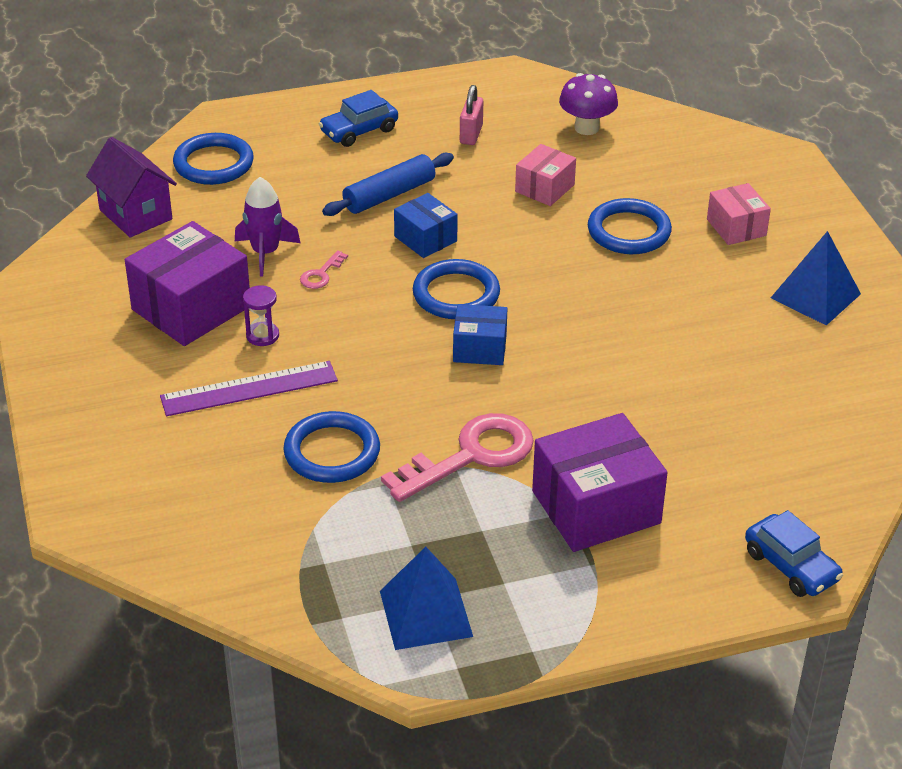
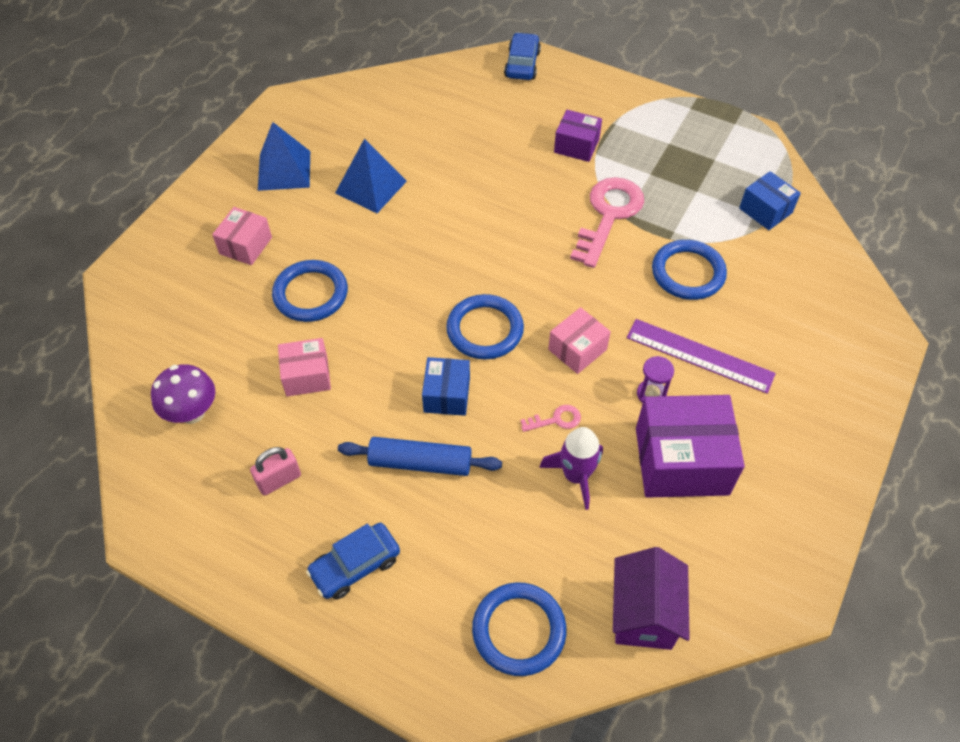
camera: 135 degrees left, 15 degrees up
(359, 131) = (355, 566): blue car -> blue car turned 135 degrees clockwise
(361, 328) = (577, 349): none -> pink box
(425, 613) = (725, 154): blue pyramid -> blue pyramid (371, 187)
(471, 455) = (608, 215): pink key -> pink key turned 105 degrees clockwise
(479, 348) = (520, 278): blue box -> blue box (765, 210)
(596, 507) = (576, 146): purple box -> purple box, size x0.56

